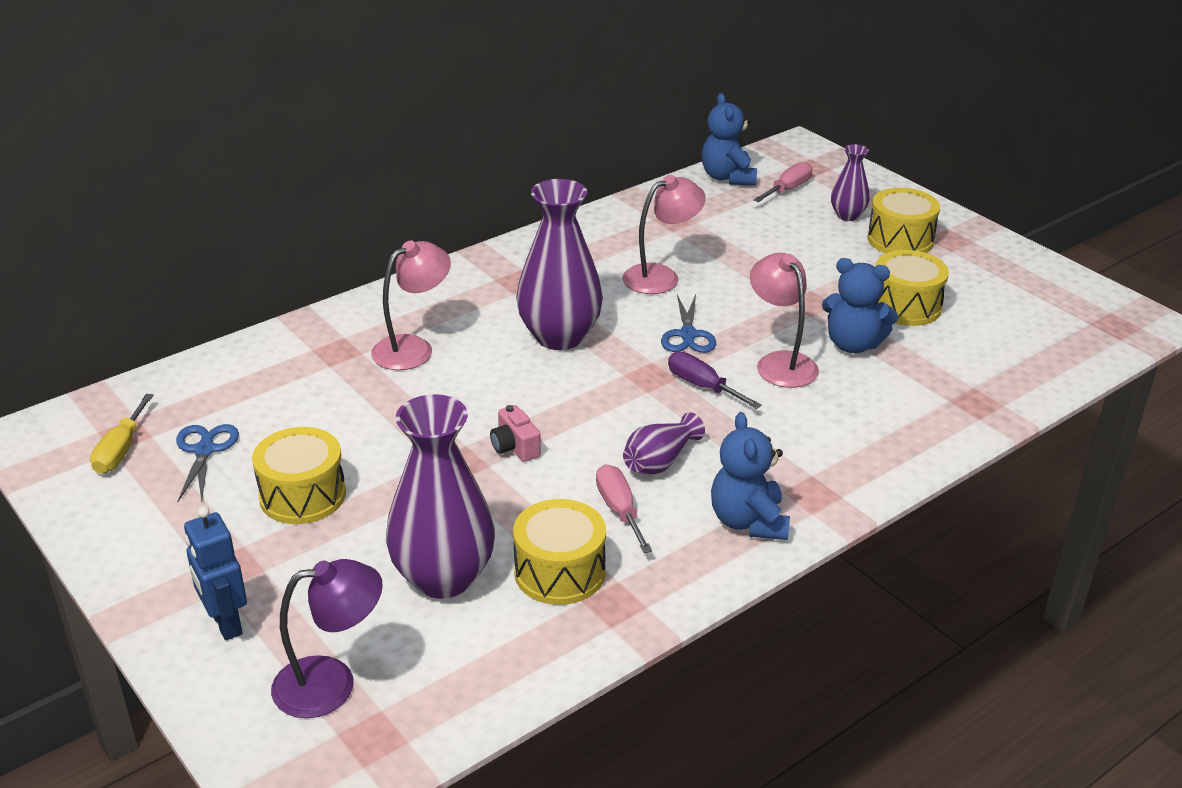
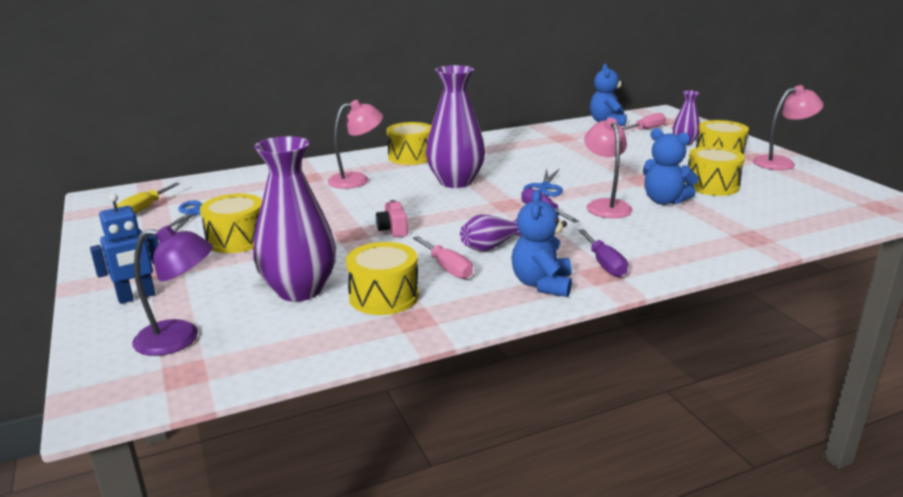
camera: 15 degrees right, 10 degrees down
(225, 623) = (136, 297): blue robot -> blue robot turned 105 degrees counterclockwise
(470, 287) = (411, 157): none -> yellow drum
(619, 510) = (447, 268): pink screwdriver -> pink screwdriver turned 150 degrees clockwise
(661, 276) = (540, 160): pink lamp -> pink lamp (781, 162)
(813, 475) = (604, 264): none -> purple screwdriver

